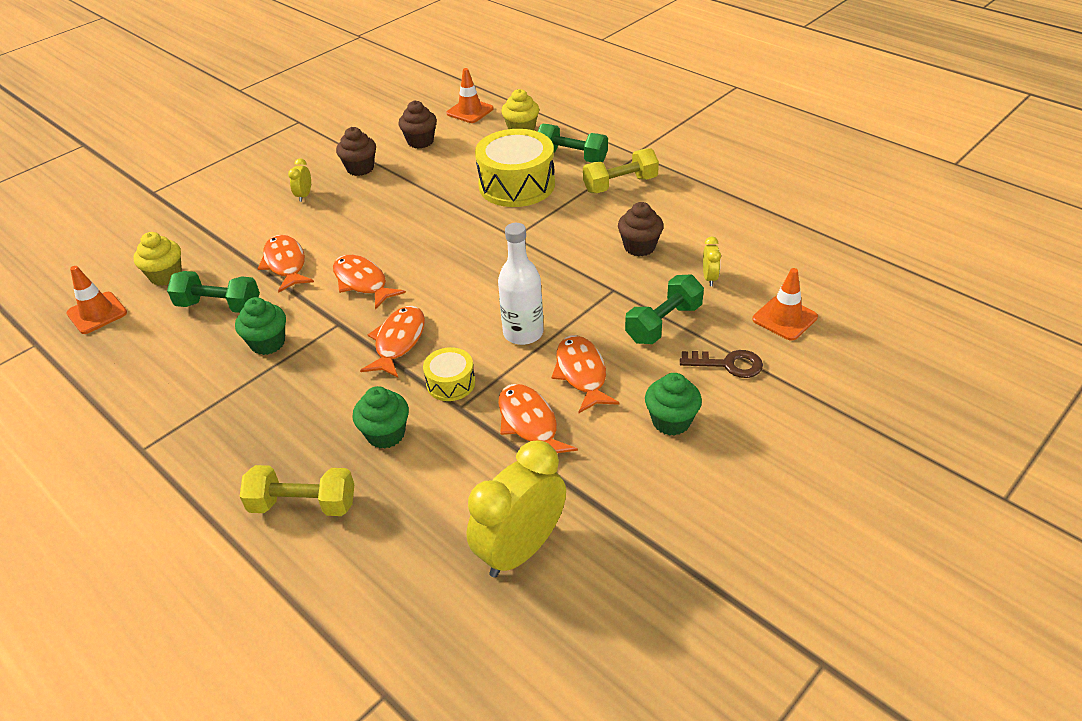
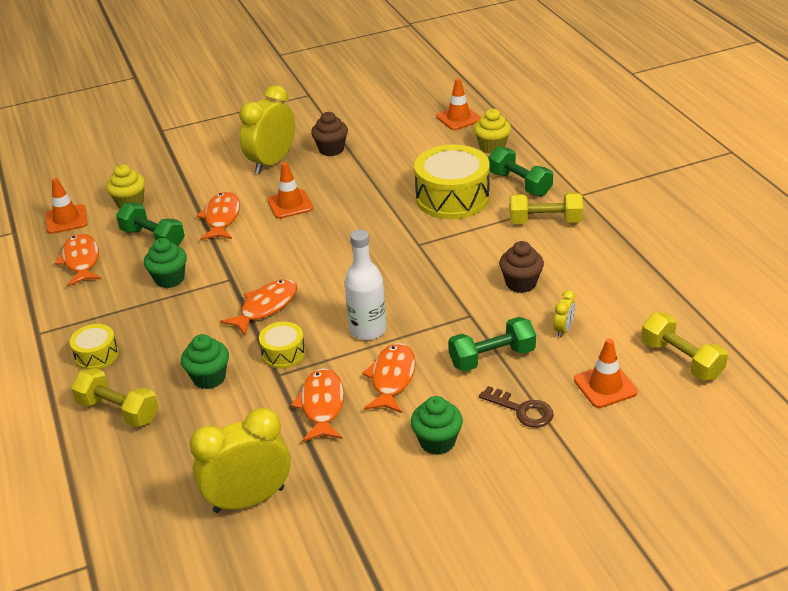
camera: 25 degrees right, 5 degrees down
(234, 451) = (97, 355): none -> yellow drum
(304, 195) = (272, 162): yellow clock -> yellow clock, size x2.30
(353, 232) = (290, 204): none -> orange traffic cone
(362, 282) = (270, 250): orange fish -> orange fish (81, 261)
(420, 141) = (397, 137): brown cupcake -> none
(831, 275) = (681, 360): none -> yellow dumbbell

